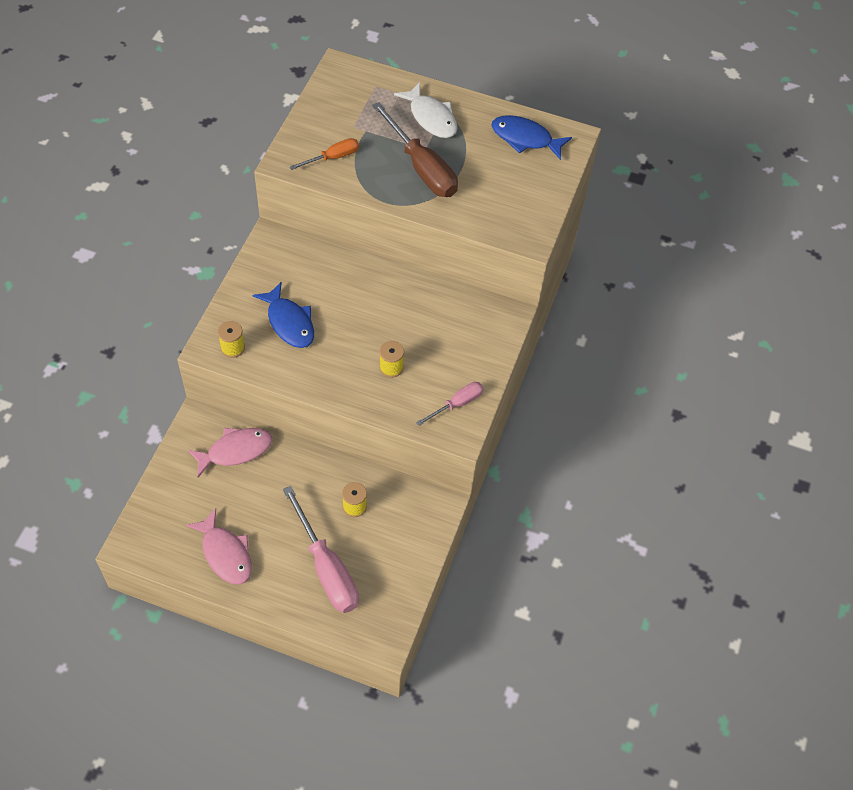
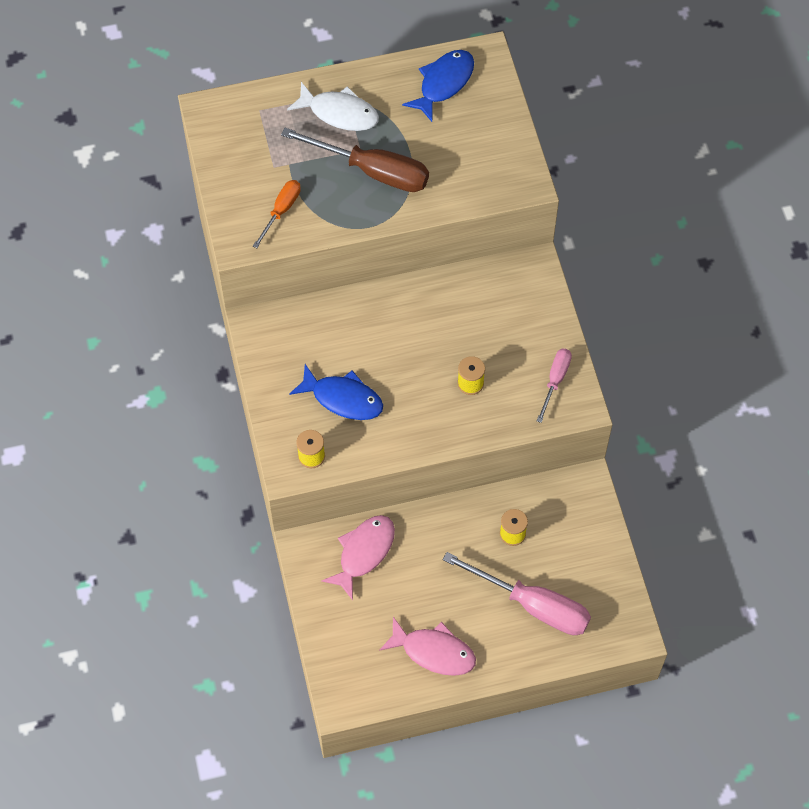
camera: 30 degrees left, 5 degrees up
(525, 139) = (443, 83): blue fish -> blue fish turned 135 degrees clockwise

